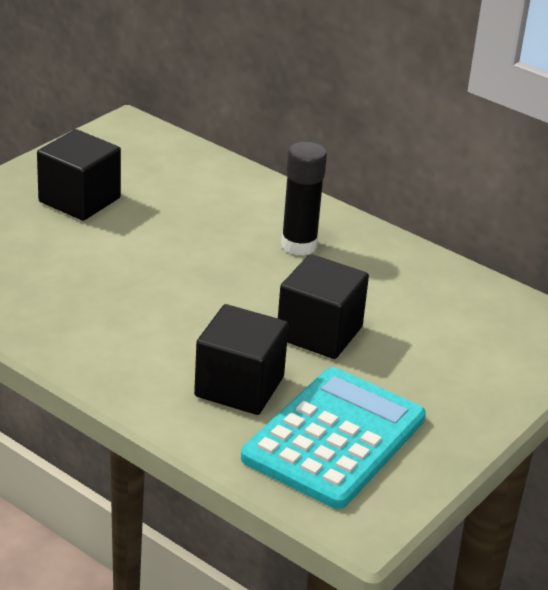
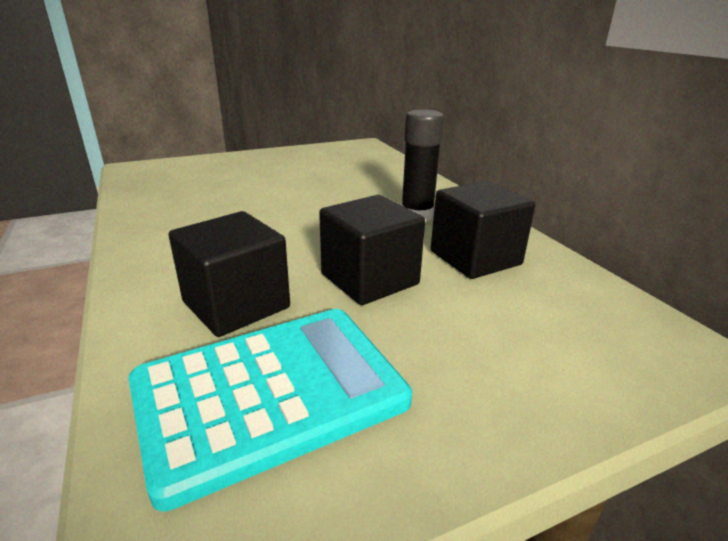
camera: 30 degrees right, 5 degrees down
(79, 200) = (283, 167): black cube -> black cube (475, 258)

